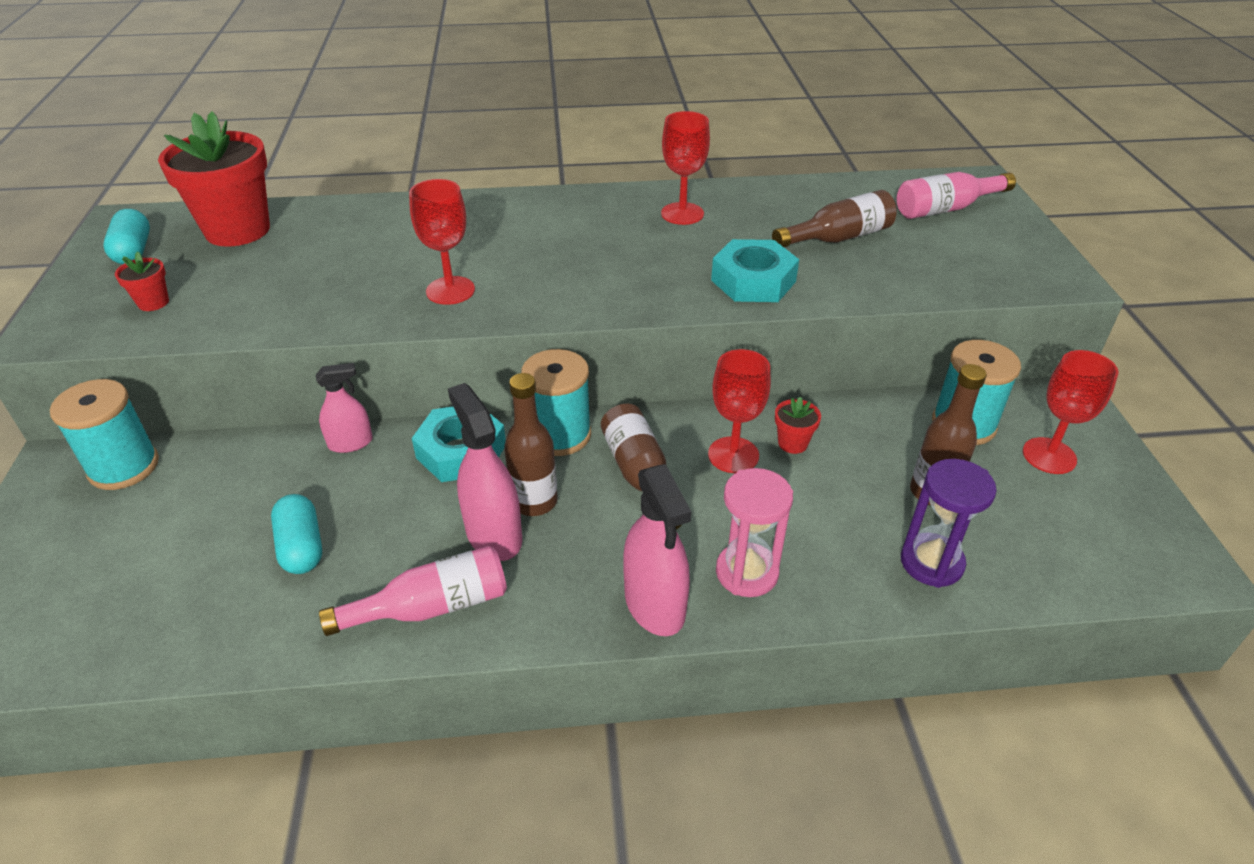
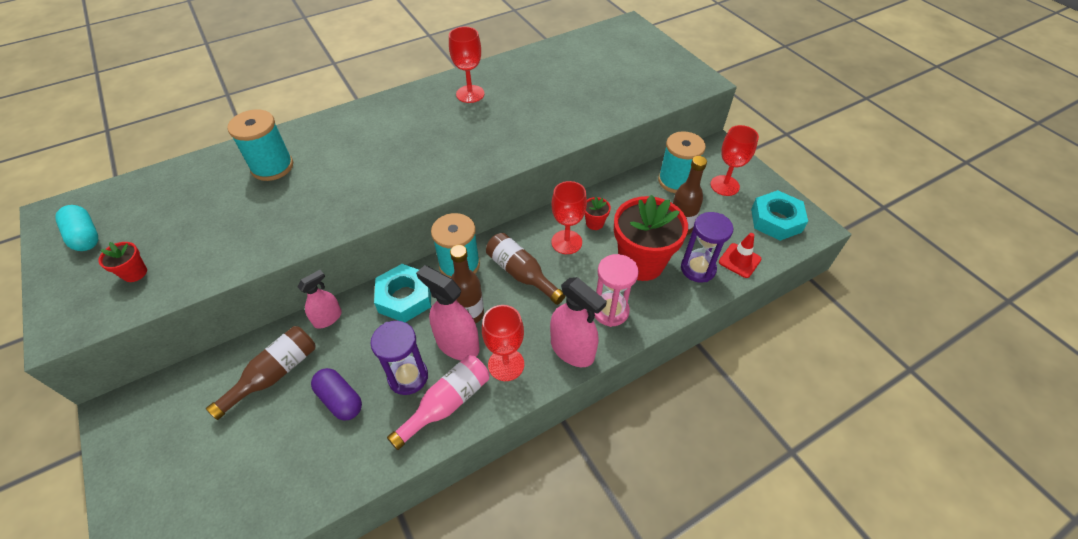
camera: 25 degrees left, 10 degrees up
(124, 467) = (172, 395): turquoise spool -> turquoise spool (272, 167)
(237, 230) = (160, 194): red flower pot -> red flower pot (641, 263)
(301, 547) = (340, 400): turquoise capsule -> purple capsule
(403, 552) = (408, 377): none -> purple hourglass
(450, 290) = (353, 195): red goblet -> red goblet (506, 364)
(753, 281) = (539, 131): turquoise nut -> turquoise nut (776, 220)
(838, 238) = (571, 86): brown bottle -> brown bottle (274, 374)
(946, 209) = (620, 49): pink bottle -> none
(1016, 575) = (739, 260): none -> red traffic cone

